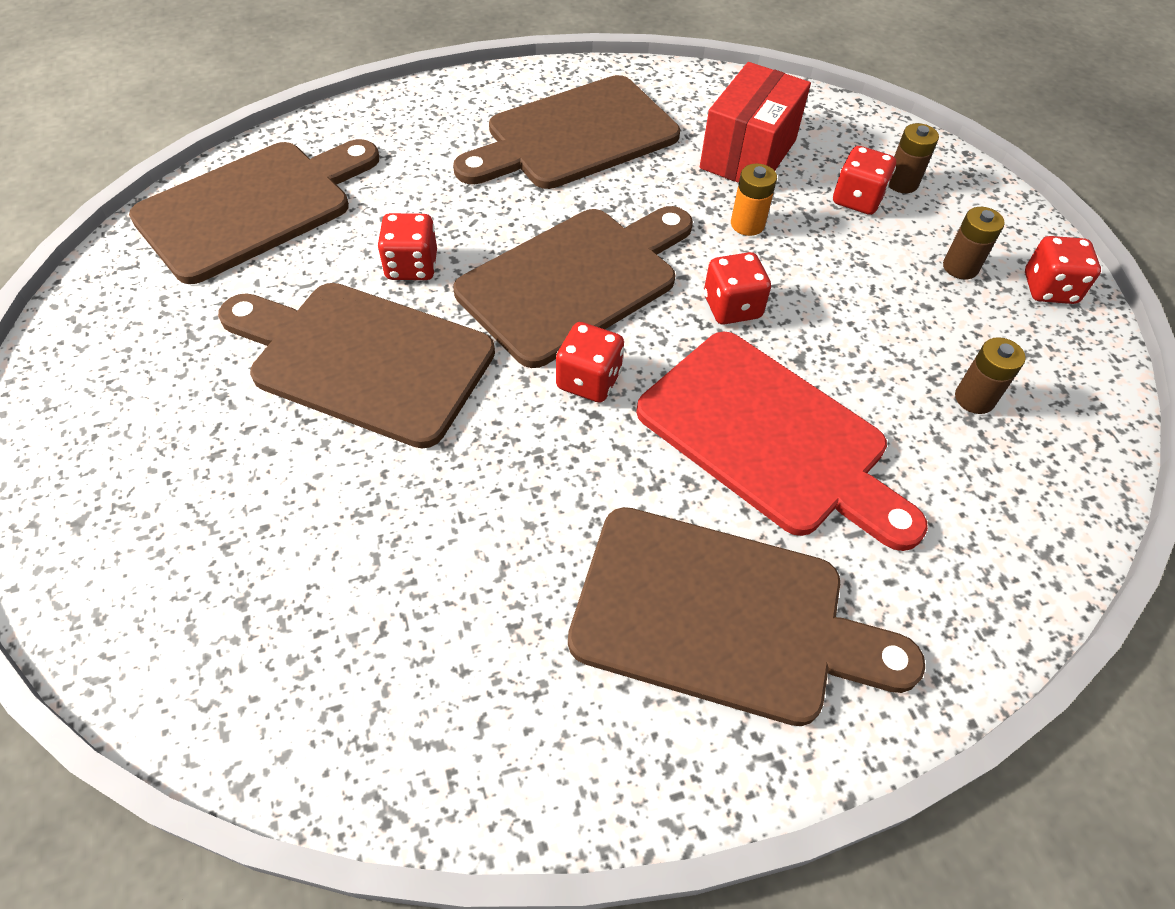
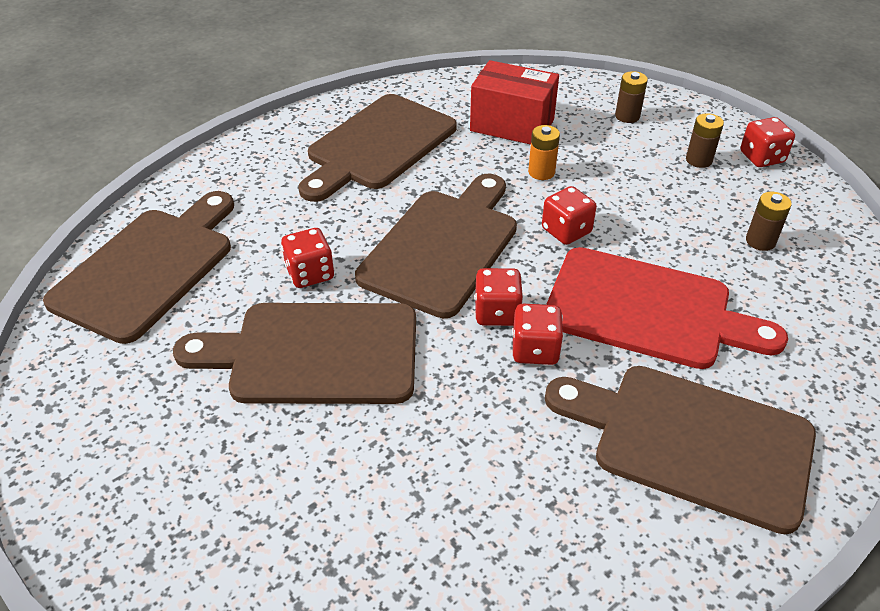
camera: 20 degrees left, 10 degrees down
(722, 617) = (691, 441): brown cutting board -> brown cutting board turned 150 degrees counterclockwise
(748, 154) = (512, 125): red box -> red box turned 75 degrees counterclockwise
(857, 199) = (605, 135): red dice -> red dice (535, 350)

